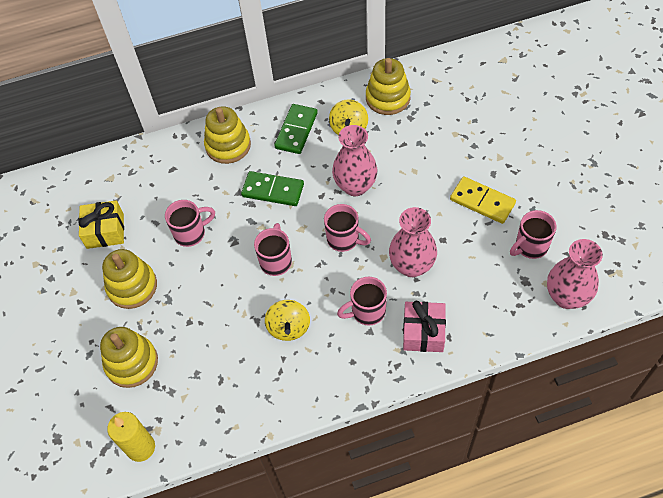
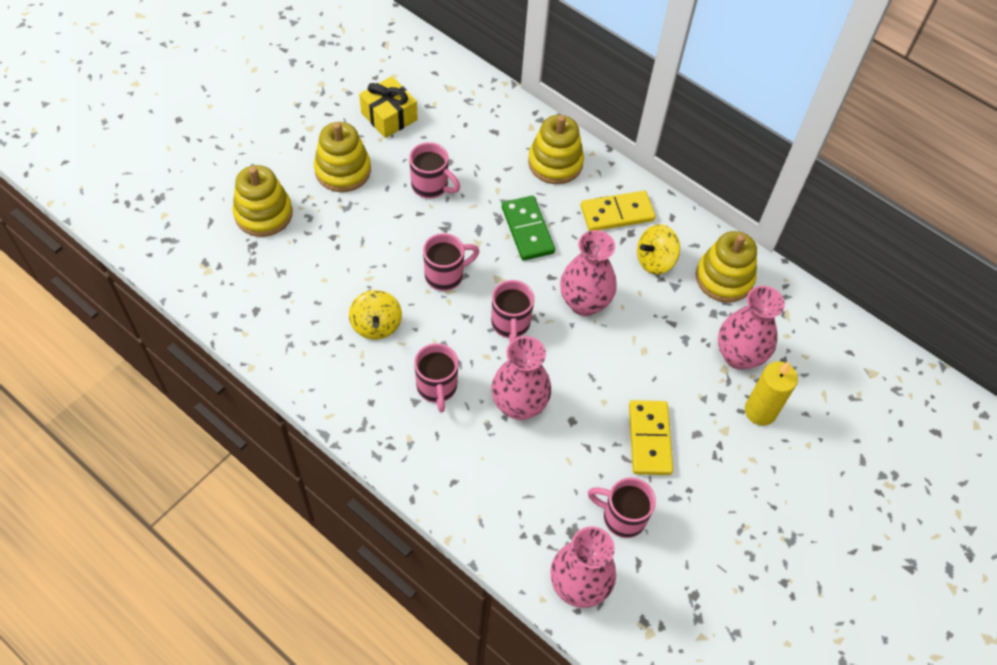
camera: 50 degrees right, 0 degrees up
(141, 447) = (183, 267): yellow candle -> yellow candle (760, 411)
(289, 327) = (376, 325): yellow spinning top -> yellow spinning top turned 60 degrees counterclockwise
(296, 130) = (617, 213): green domino -> yellow domino
(367, 311) = (437, 387): pink mug -> pink mug turned 135 degrees counterclockwise
(423, 332) = (444, 454): pink gift -> none
(450, 121) = (739, 355): none -> pink vase

